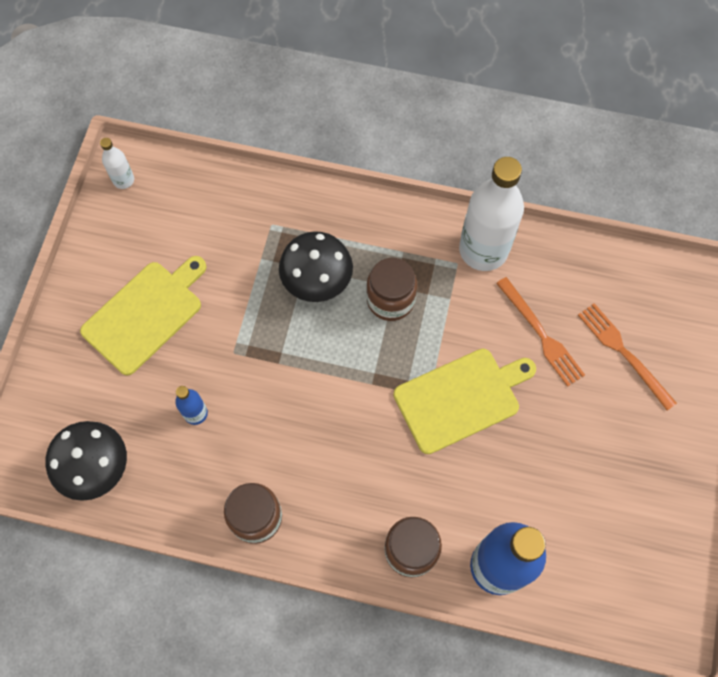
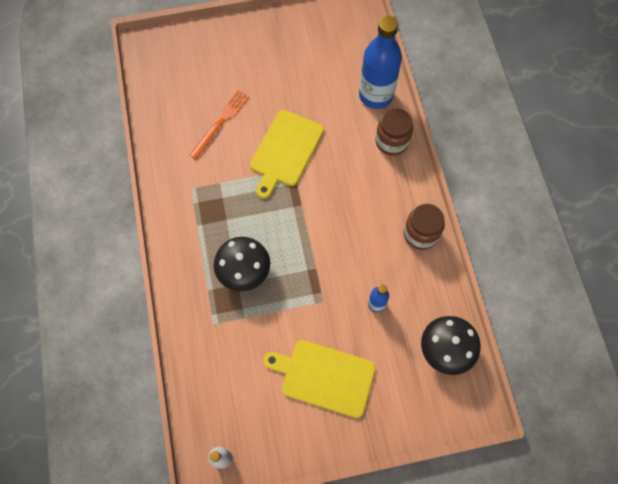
camera: 115 degrees left, 0 degrees up
(390, 300) = (237, 218): brown jar -> none
(460, 398) = (285, 151): yellow cutting board -> yellow cutting board turned 105 degrees counterclockwise
(483, 250) = (174, 176): white bottle -> none
(623, 353) = (212, 75): orange fork -> none

